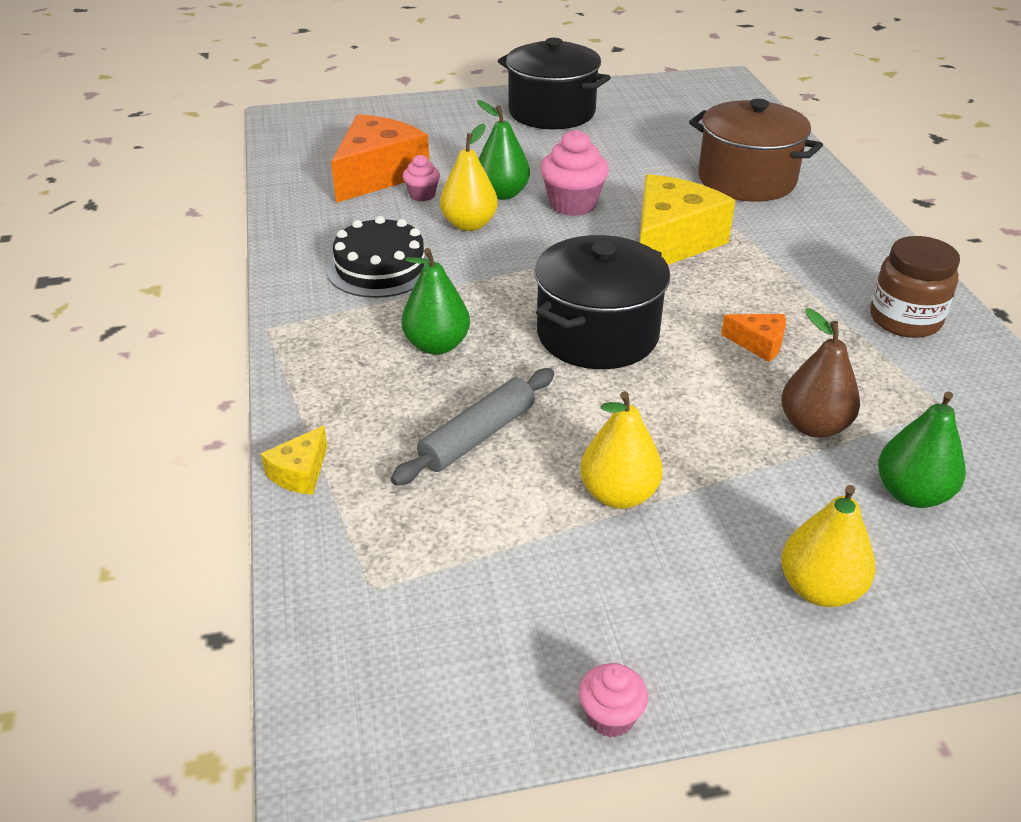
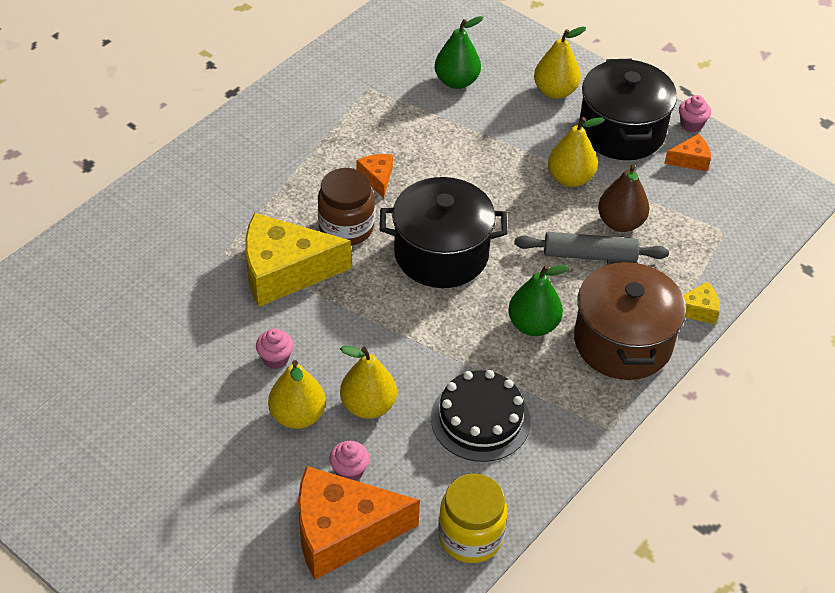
camera: 130 degrees left, 10 degrees up
(292, 218) = (470, 536): none -> yellow jar
(502, 194) = (297, 416): green pear -> yellow pear
(535, 652) = (690, 160): none -> orange cheese
(552, 112) = (89, 480): black pot -> black pot (621, 131)
(572, 204) = (275, 358): pink cupcake -> pink cupcake, size x0.56
(746, 180) = (135, 271): brown pot -> brown pot (623, 342)
(814, 426) = (436, 130): brown pear -> brown pear (620, 222)
(905, 320) = (285, 126): brown jar -> brown jar (346, 228)

